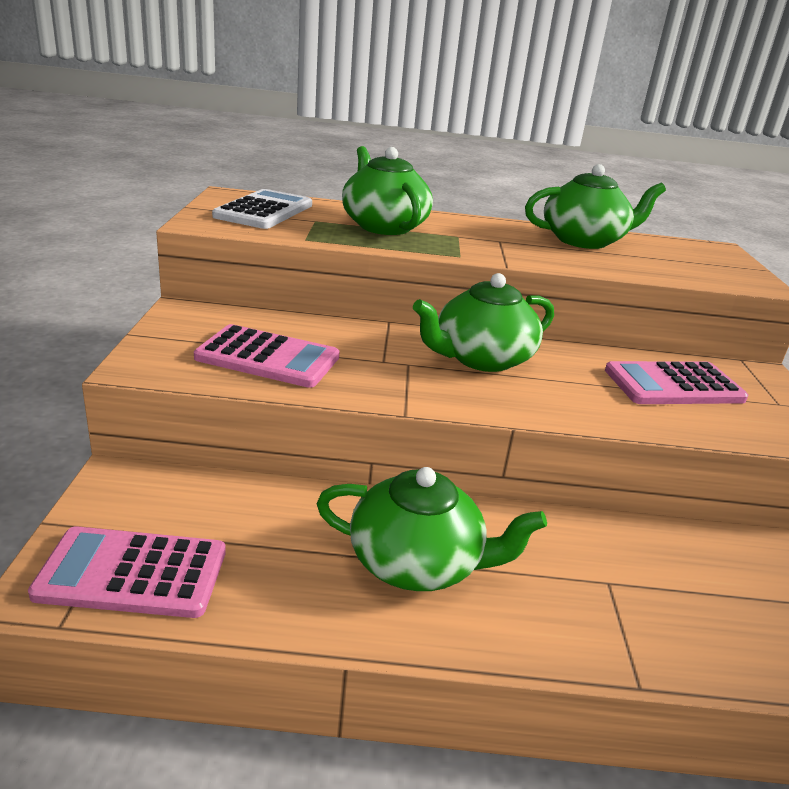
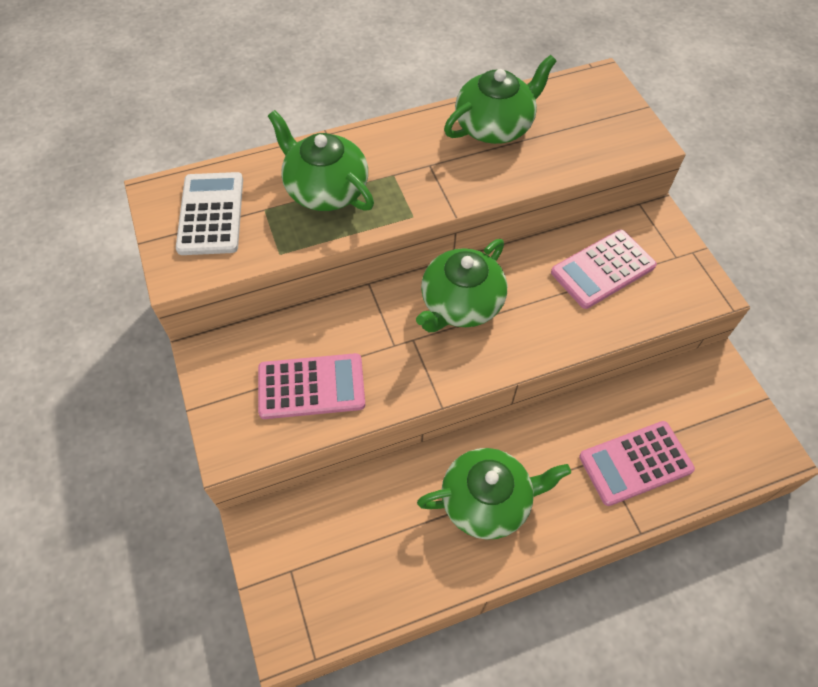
camera: 20 degrees left, 30 degrees up
(133, 573) = (327, 599): pink calculator -> pink calculator (635, 463)

